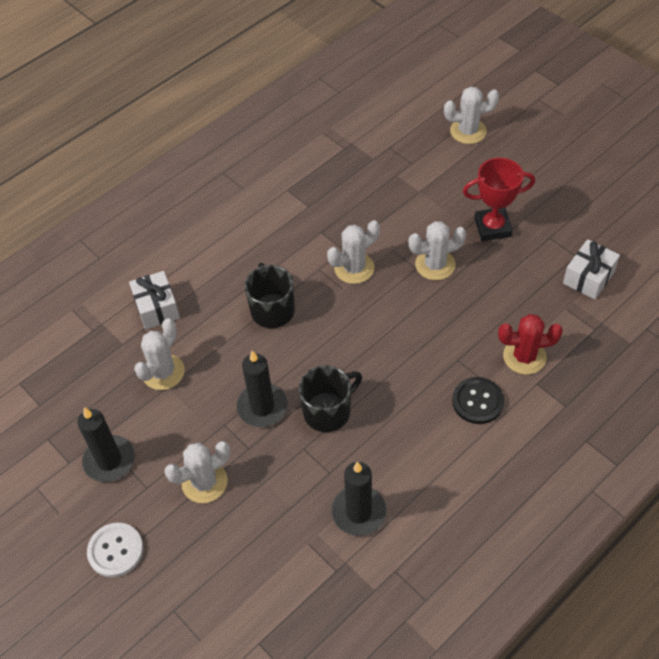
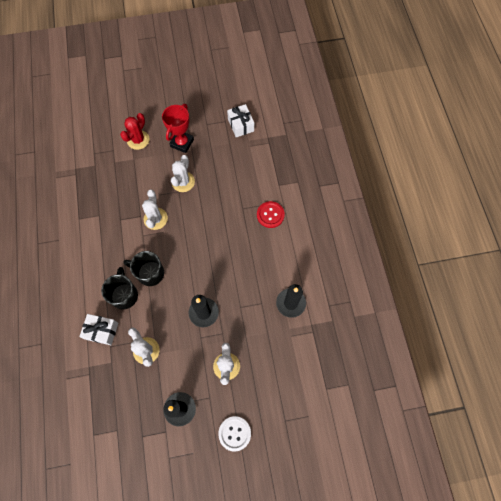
camera: 60 degrees left, 15 degrees up
(328, 411) = (228, 283): black mug -> black mug (124, 295)
(468, 131) = (115, 113): white cactus -> none
(477, 401) = (270, 215): black button -> red button
(524, 357) = (261, 180): red cactus -> red cactus (138, 140)

